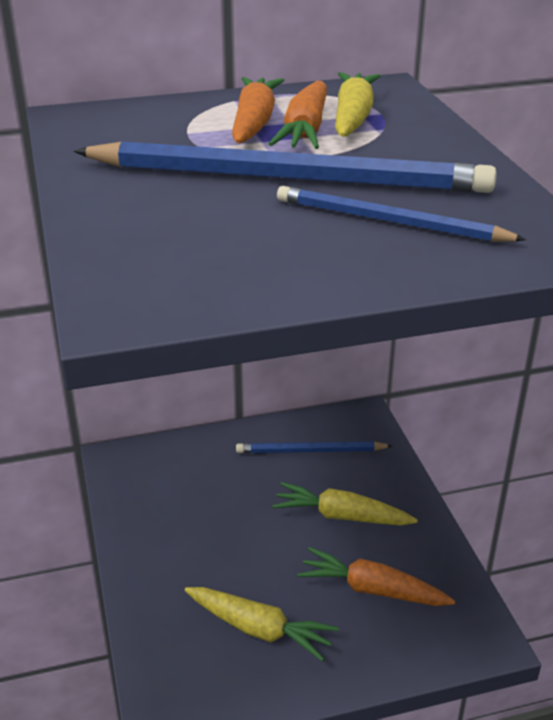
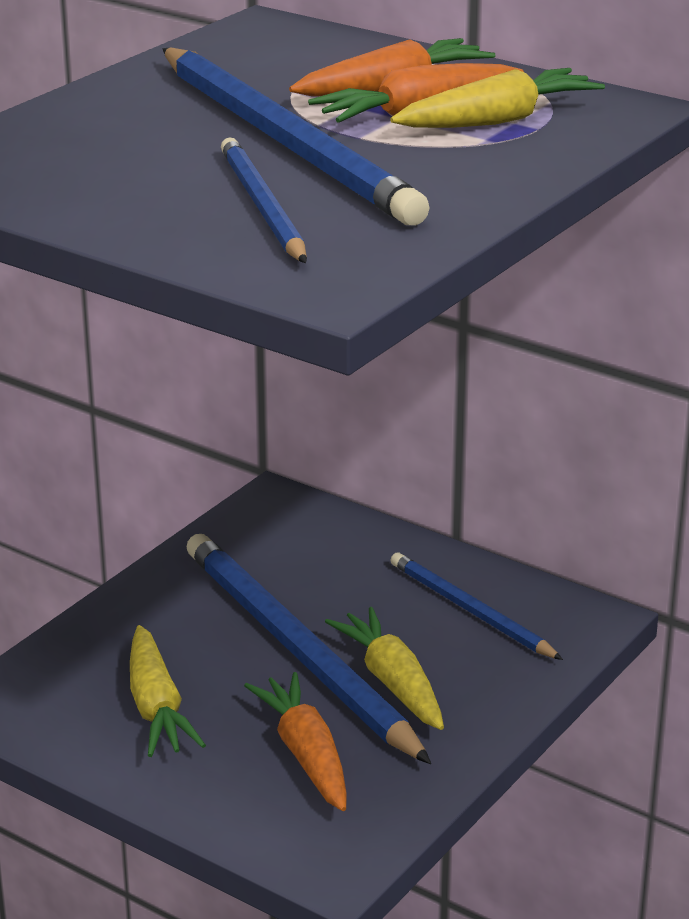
camera: 50 degrees right, 5 degrees down
(271, 535) = (297, 650): none -> blue pencil

